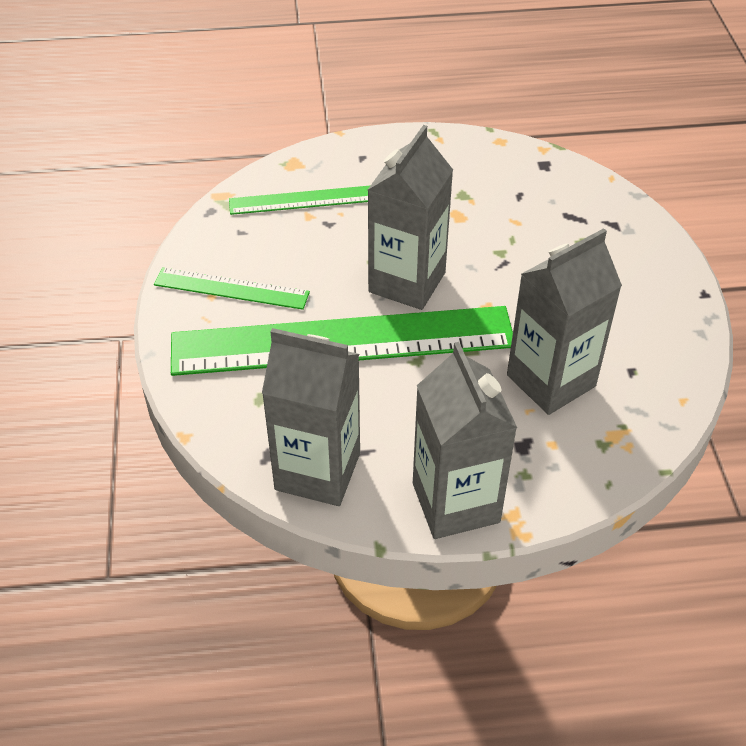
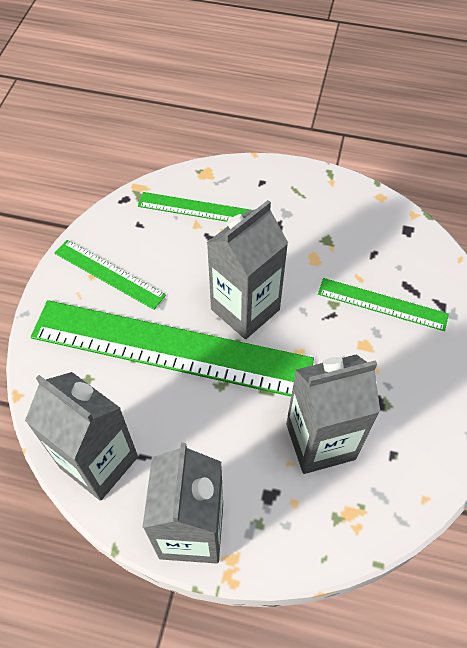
camera: 20 degrees right, 10 degrees up
(552, 239) = (382, 304): none -> green ruler

